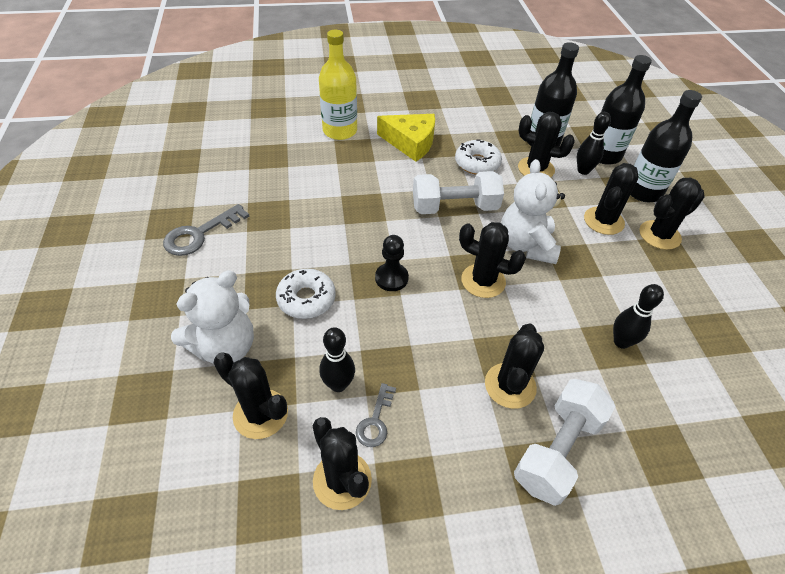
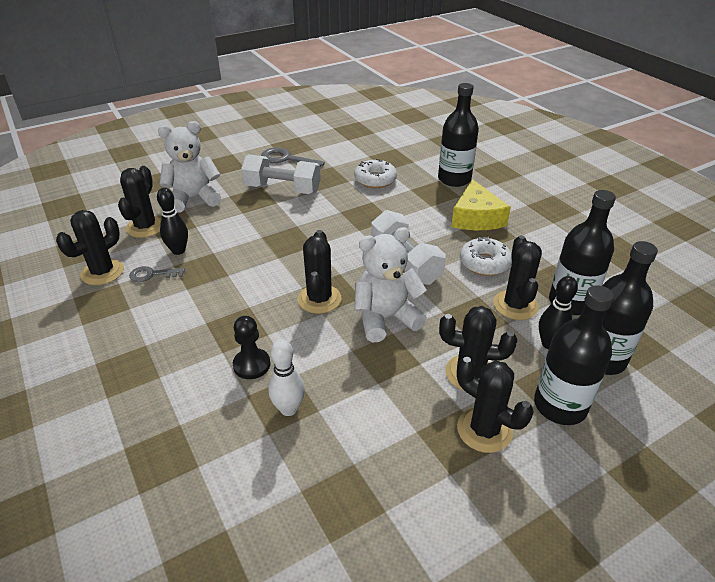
camera: 70 degrees right, 10 degrees down
(225, 346) = (194, 198): white teddy bear -> white teddy bear turned 135 degrees clockwise
(306, 299) = (250, 217): white donut -> white donut (375, 180)
(340, 131) = (454, 179): yellow bottle -> black bottle
(391, 278) = (293, 249): black pawn -> black pawn (251, 365)
(510, 385) = (206, 337): black cactus -> none
(557, 450) = (148, 378): white dumbbell -> white dumbbell (282, 189)
(621, 342) = (288, 409): black bowling pin -> white bowling pin

